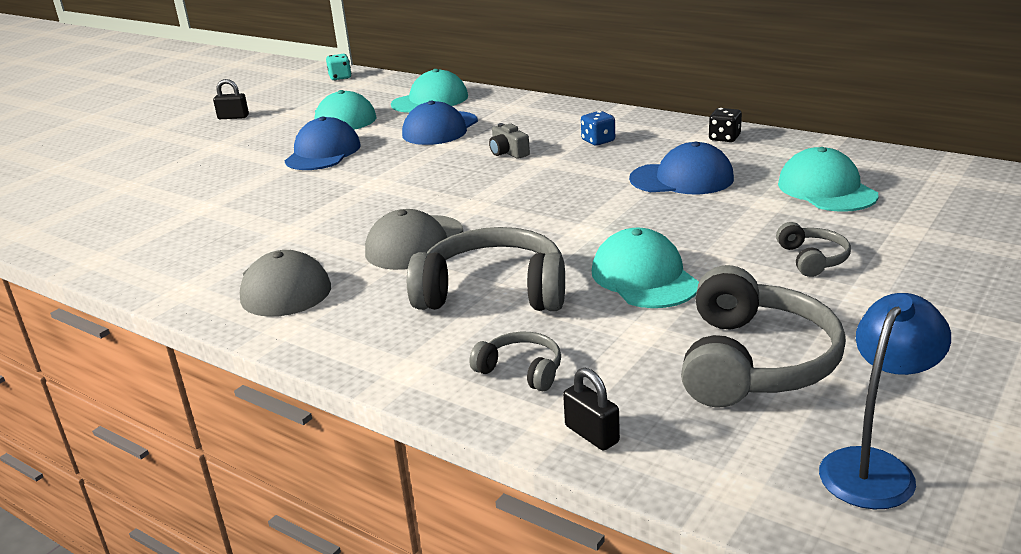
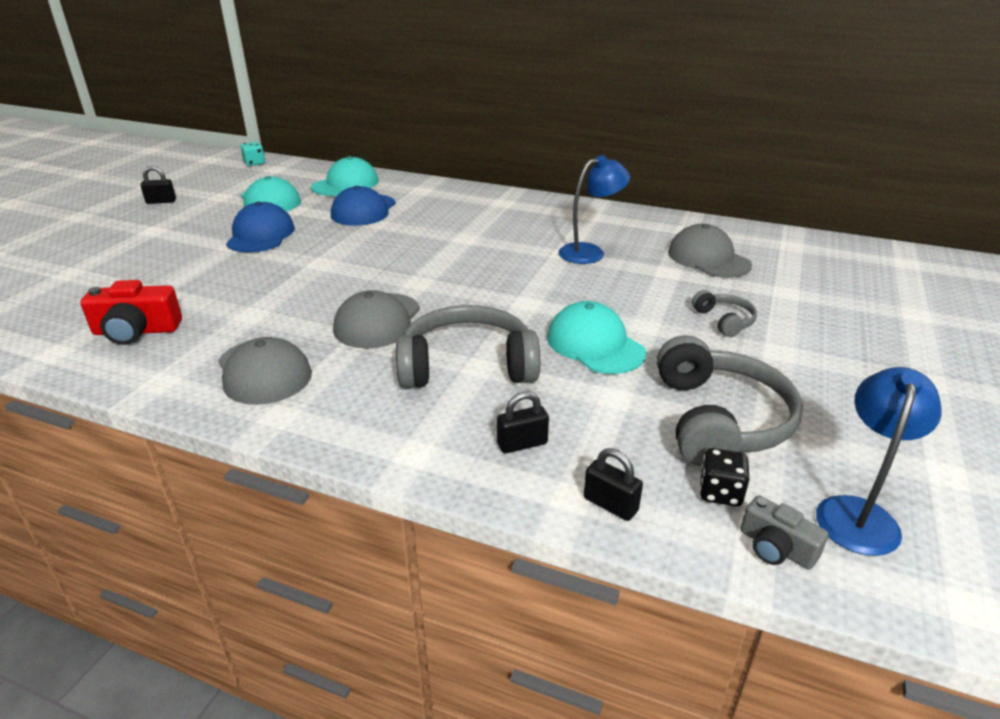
camera: 15 degrees left, 5 degrees up
(175, 243) = (136, 331): none -> red camera
(508, 152) = (433, 231): grey camera -> grey camera (776, 547)
(521, 370) = (522, 444): grey headphones -> black padlock
(598, 141) = (507, 220): blue dice -> none
(682, 179) = (590, 252): blue cap -> blue lamp
(724, 138) = (609, 215): black dice -> black dice (720, 492)
(826, 189) = (708, 258): turquoise cap -> grey cap

